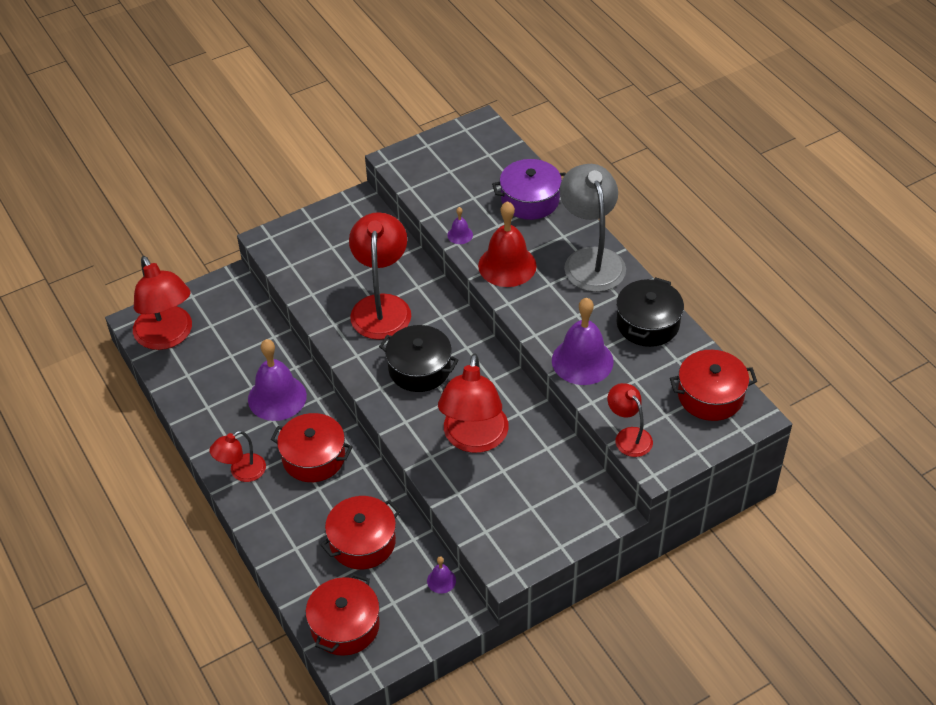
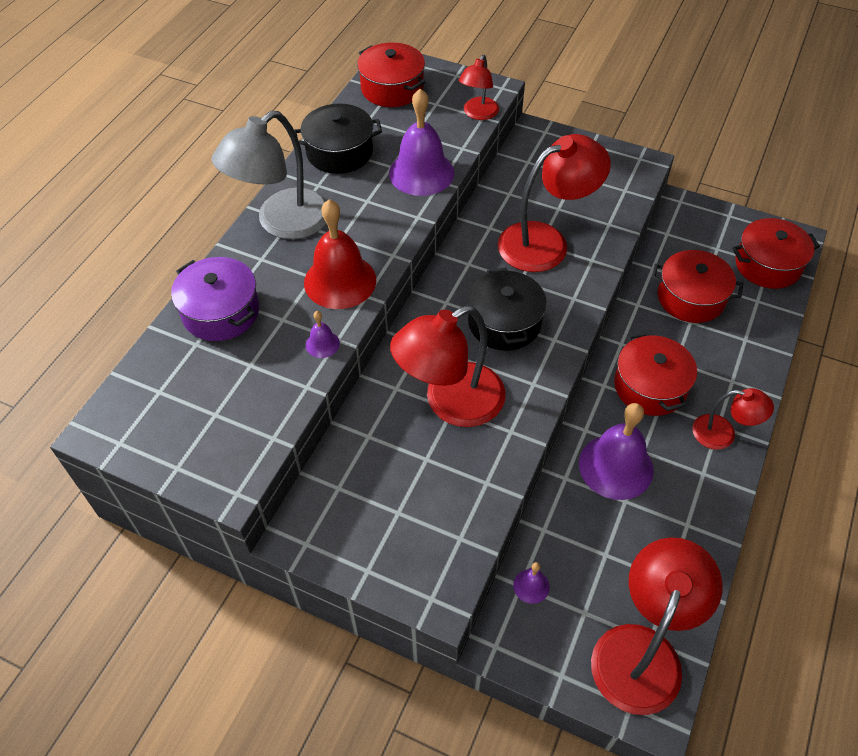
camera: 125 degrees left, 5 degrees up
(441, 580) = (668, 231): purple bell -> purple bell (531, 586)

